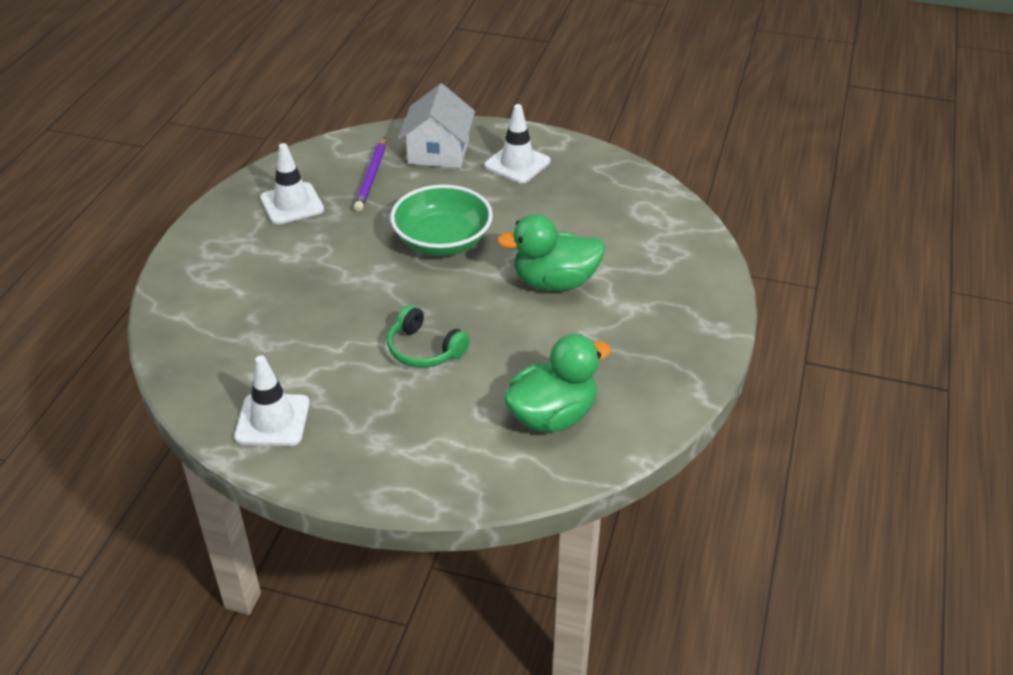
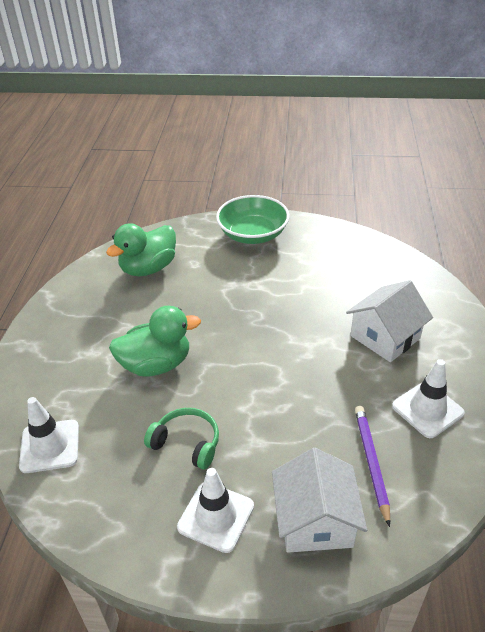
camera: 170 degrees right, 0 degrees up
(272, 420) = (320, 241): white traffic cone -> white traffic cone (50, 446)
(281, 272) = (385, 337): none -> white house
(424, 349) = (244, 295): green headphones -> green headphones (186, 443)
(442, 241) = (264, 391): green bowl -> green bowl (253, 234)

